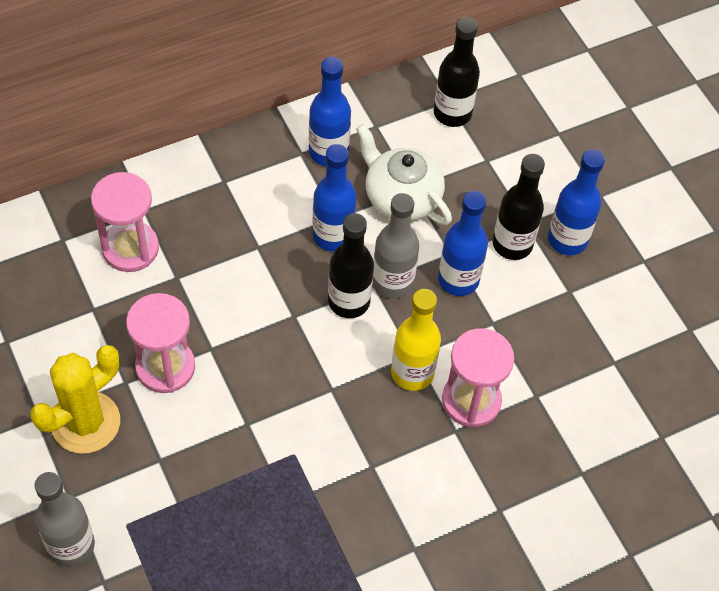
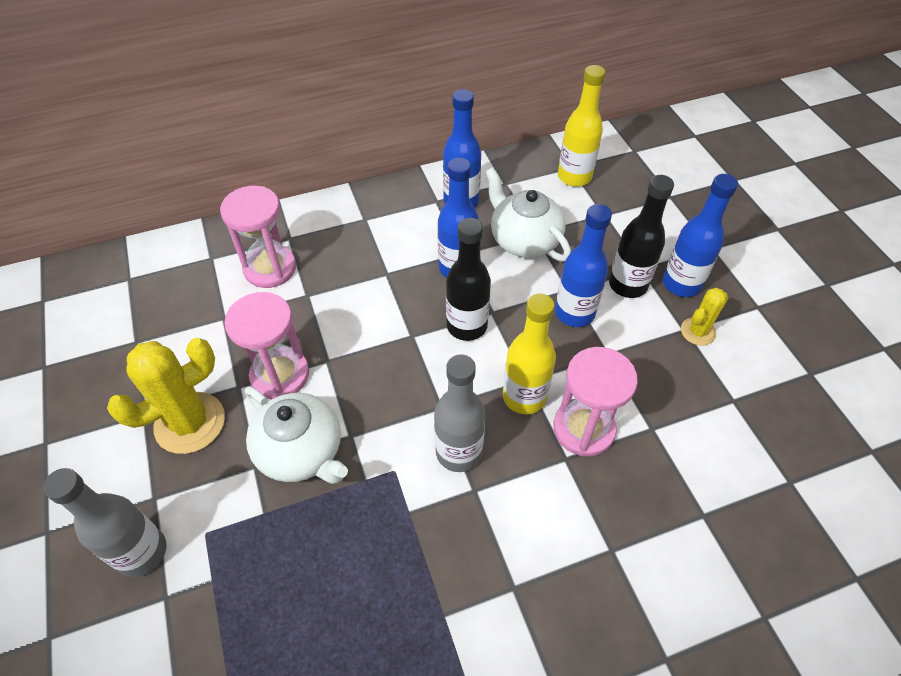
camera: 10 degrees right, 5 degrees down
(202, 442) = (301, 451): none -> white teapot
(392, 282) = (510, 311): grey bottle -> grey bottle (458, 452)
(452, 113) = (574, 177): black bottle -> yellow bottle
(582, 292) = (698, 331): none -> yellow cactus

